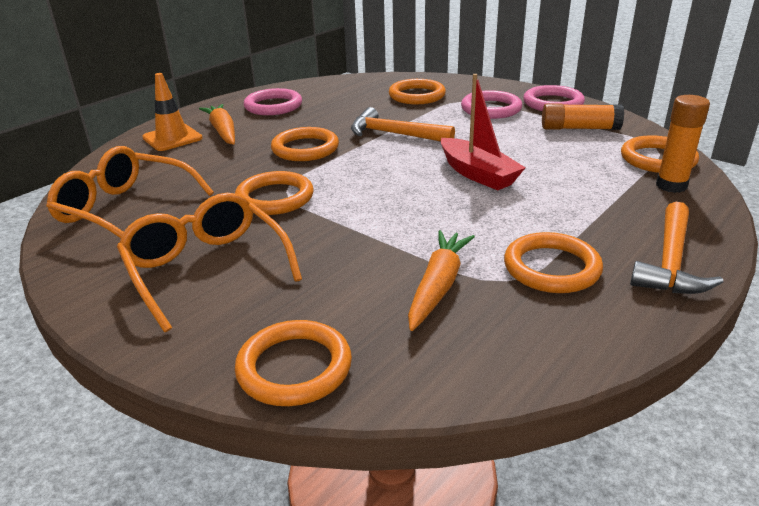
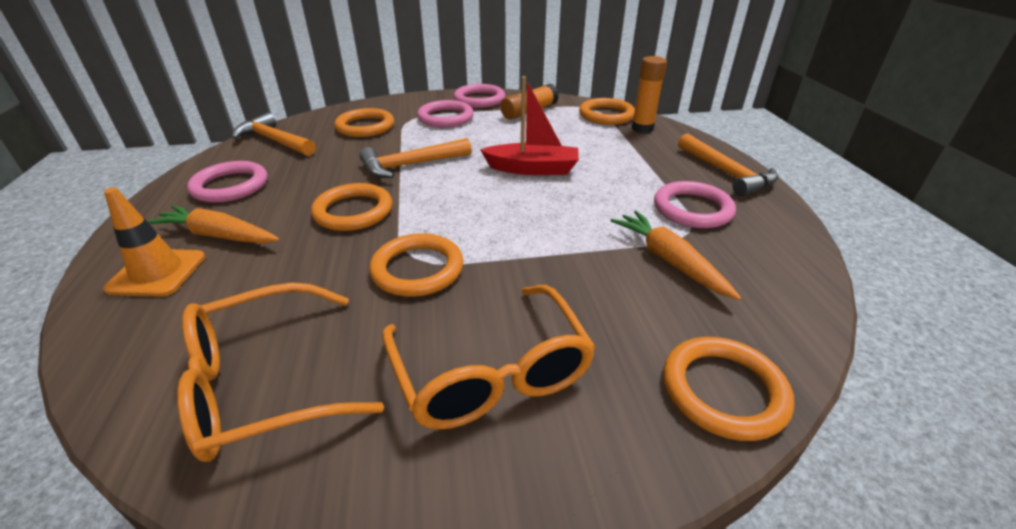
camera: 50 degrees left, 5 degrees up
(206, 268) = (491, 373): orange glasses -> orange glasses turned 120 degrees counterclockwise
(343, 86) = (274, 141): none -> orange hammer
(551, 268) = (692, 209): orange ring -> pink ring

